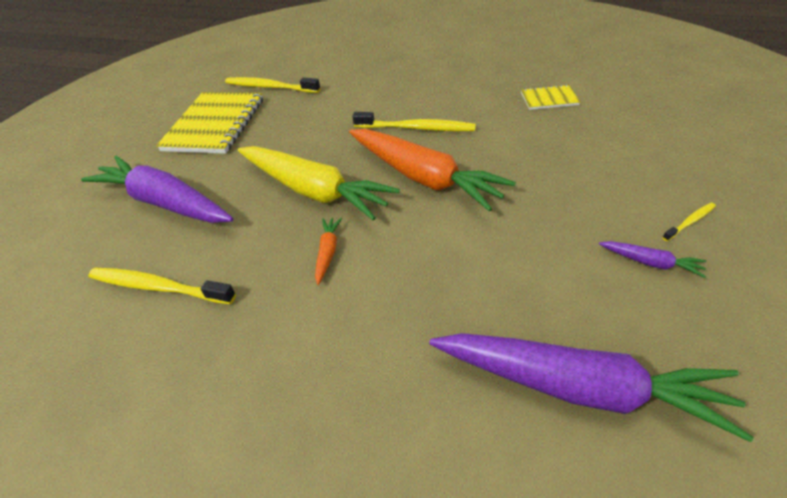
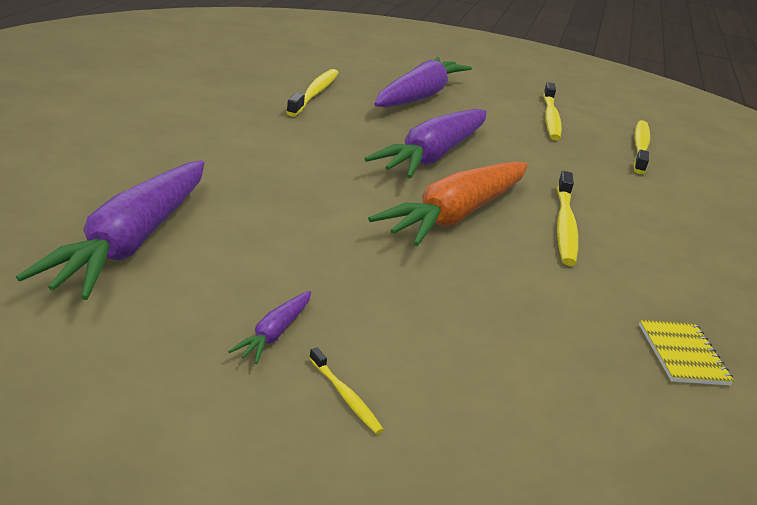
camera: 80 degrees right, 15 degrees down
(215, 124) = (550, 118): yellow notebook -> yellow toothbrush
(313, 191) = (433, 155): yellow carrot -> purple carrot
(328, 252) = (339, 154): orange carrot -> none

